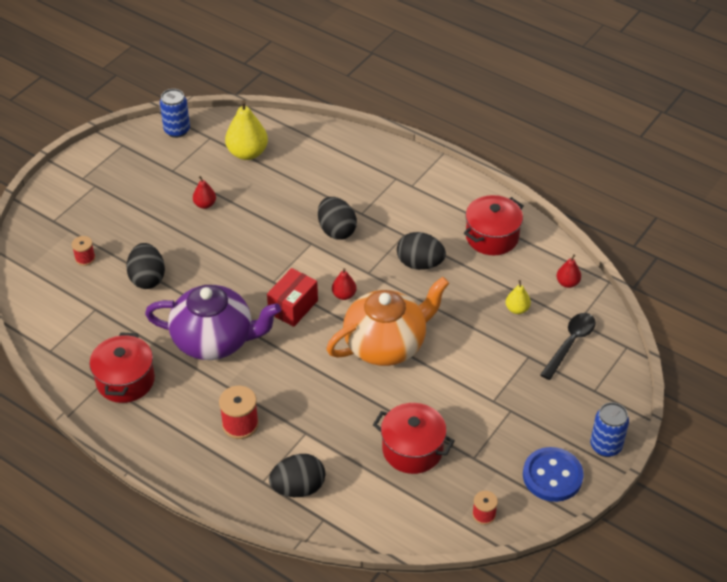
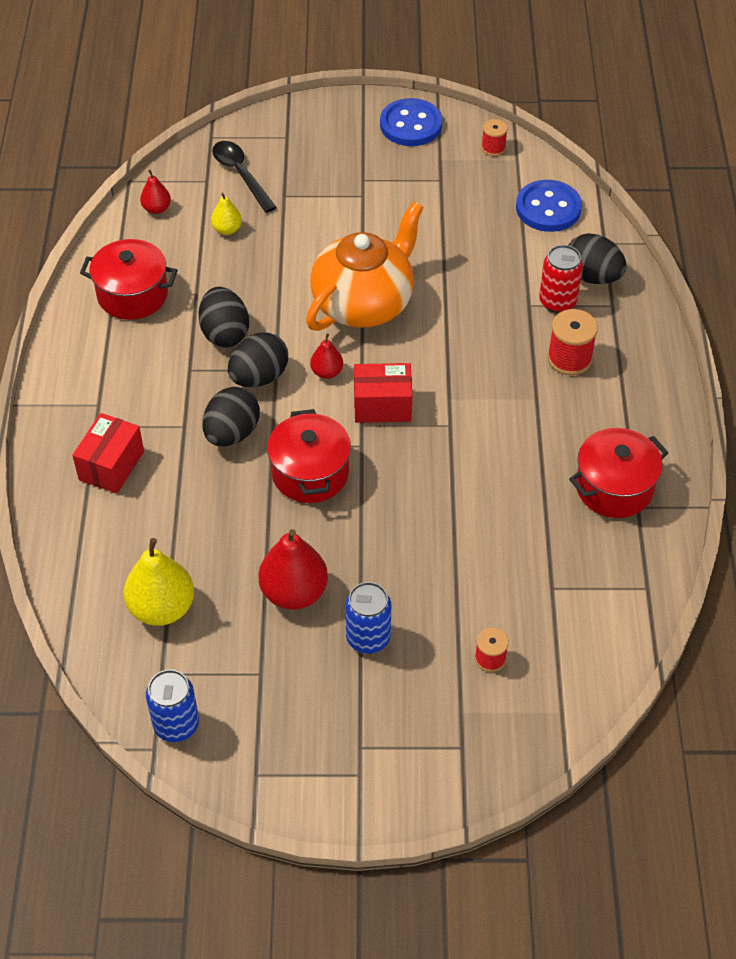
camera: 125 degrees left, 5 degrees up
(147, 278) = (462, 568): black egg -> black egg (259, 377)
(205, 204) = (294, 592): red pear -> red pear, size x1.88
(215, 340) = (489, 445): purple teapot -> none
(294, 451) = (557, 302): none -> red can
(360, 173) = (111, 465): none -> red box
(386, 344) = (364, 303): orange teapot -> orange teapot turned 105 degrees clockwise
(388, 507) = (548, 208): none -> blue button
(412, 449) = (472, 222): red pot -> red pot (310, 473)
(570, 343) = (240, 174): black spoon -> black spoon turned 60 degrees clockwise
(605, 446) = (346, 106): blue can -> blue can (368, 638)

